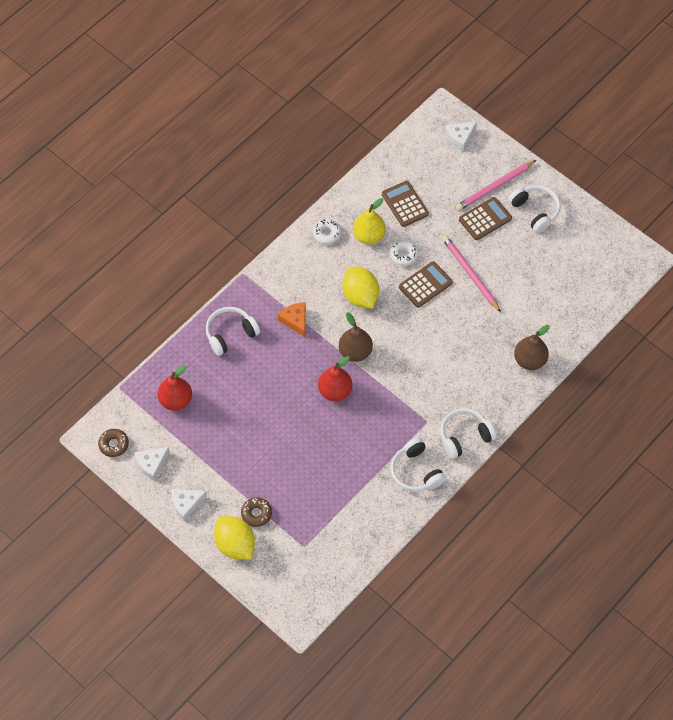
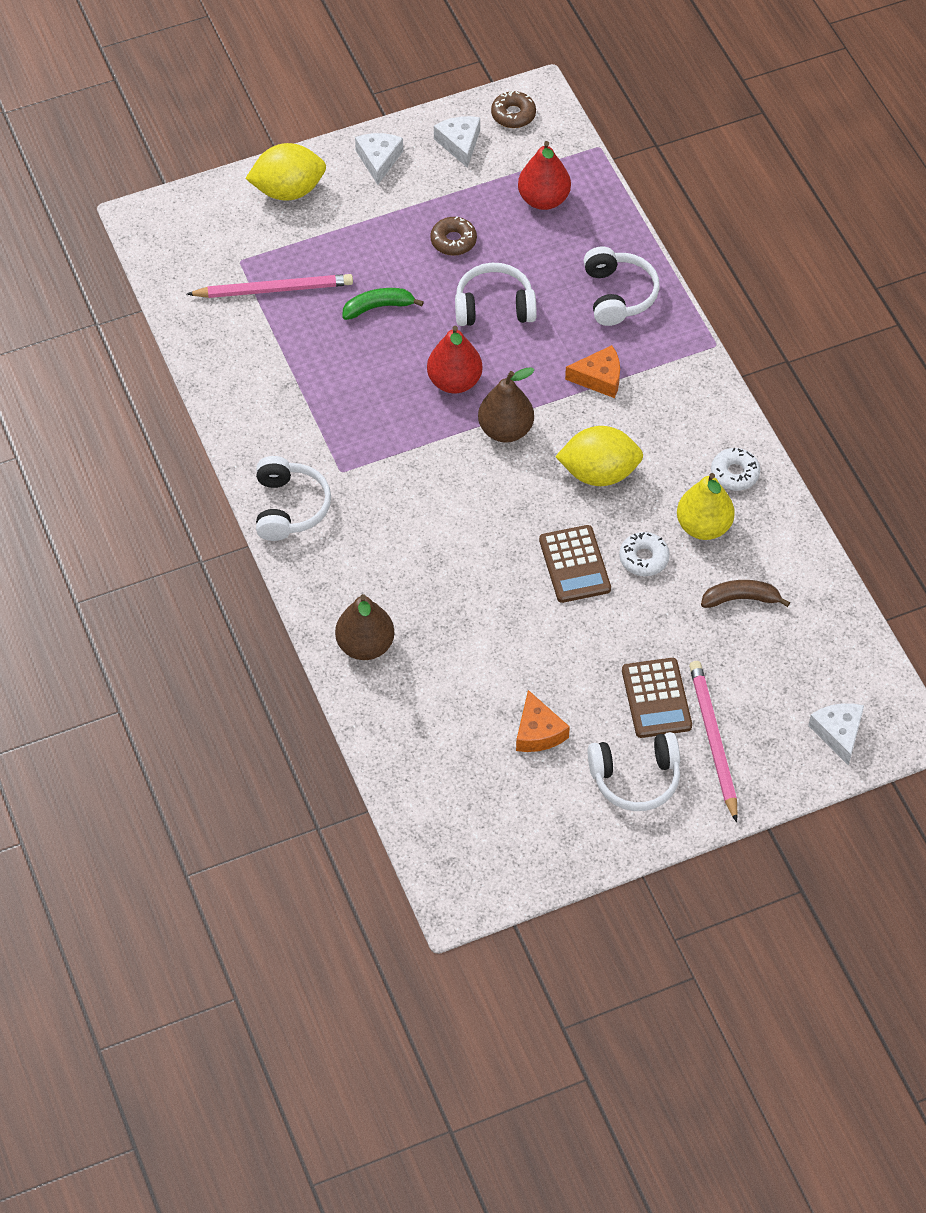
camera: 115 degrees right, 5 degrees down
(256, 514) = (319, 227): brown donut -> brown donut (453, 241)
(301, 454) = (378, 307): none -> green banana
(405, 204) = (740, 599): brown calculator -> brown banana
(416, 471) = (270, 426): white headphones -> white headphones (494, 306)
(470, 274) = (562, 633): pink pencil -> pink pencil (274, 289)
(534, 262) = (538, 732): none -> orange cheese

